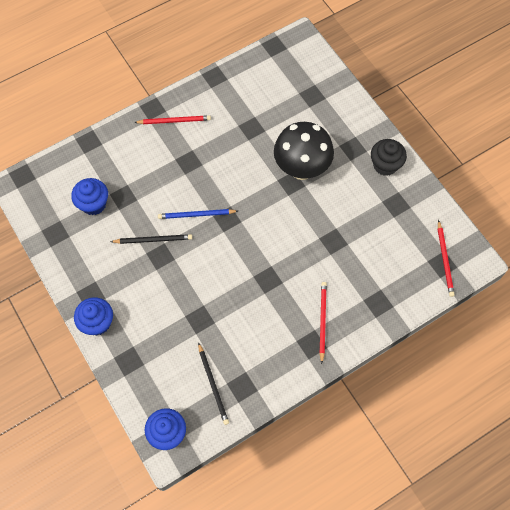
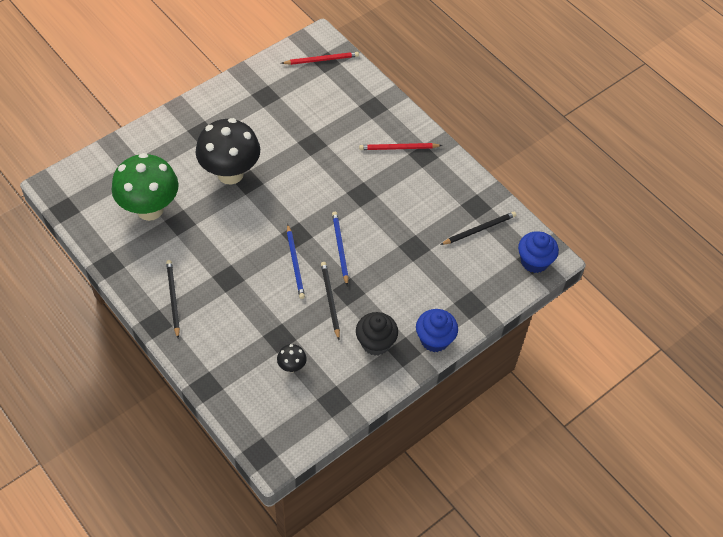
camera: 100 degrees left, 10 degrees down
(93, 204) = (292, 366): blue cupcake -> black mushroom
(174, 121) = (173, 298): red pencil -> black pencil
(207, 253) = (340, 248): none -> blue pencil
(267, 106) = (150, 209): none -> green mushroom
(385, 165) = (221, 105): black cupcake -> black cupcake (375, 343)

